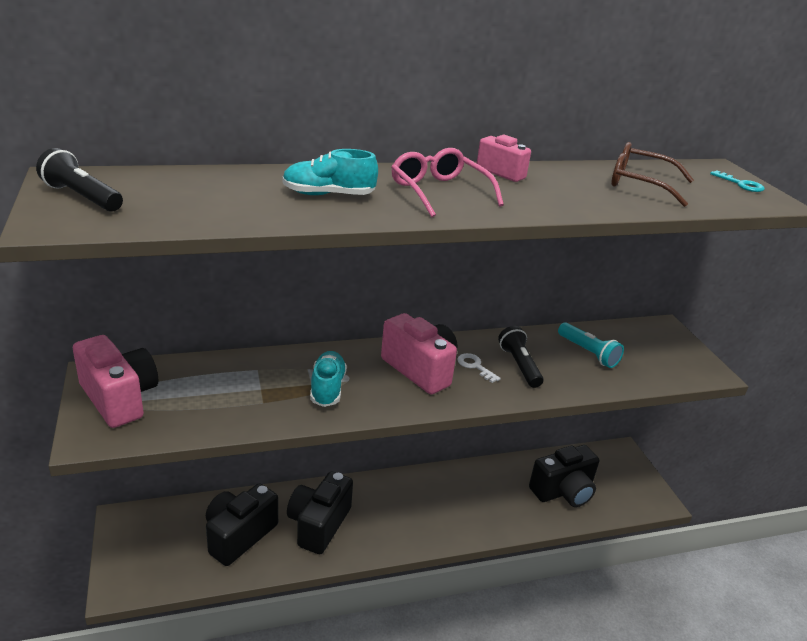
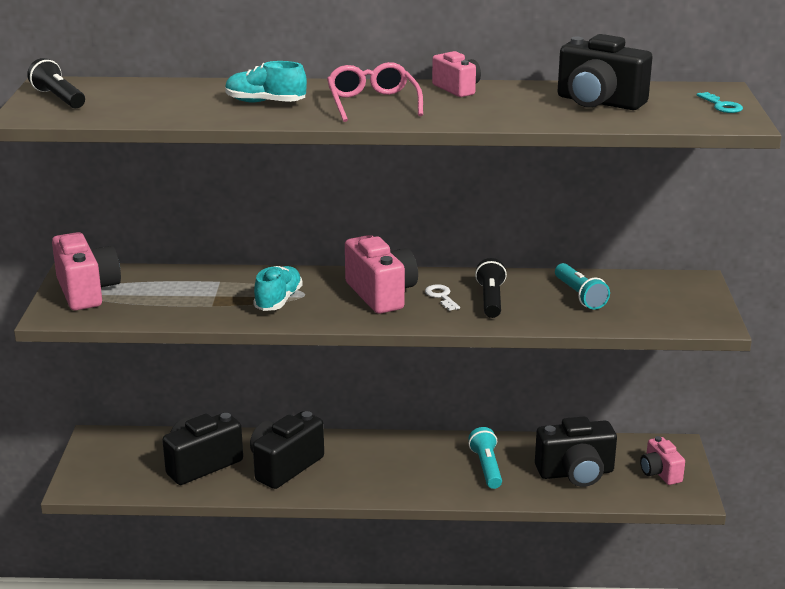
camera: 20 degrees right, 5 degrees down
(492, 497) = (486, 467): none -> turquoise flashlight
(624, 480) = (660, 473): none -> pink camera
(641, 184) = (599, 102): brown glasses -> black camera

